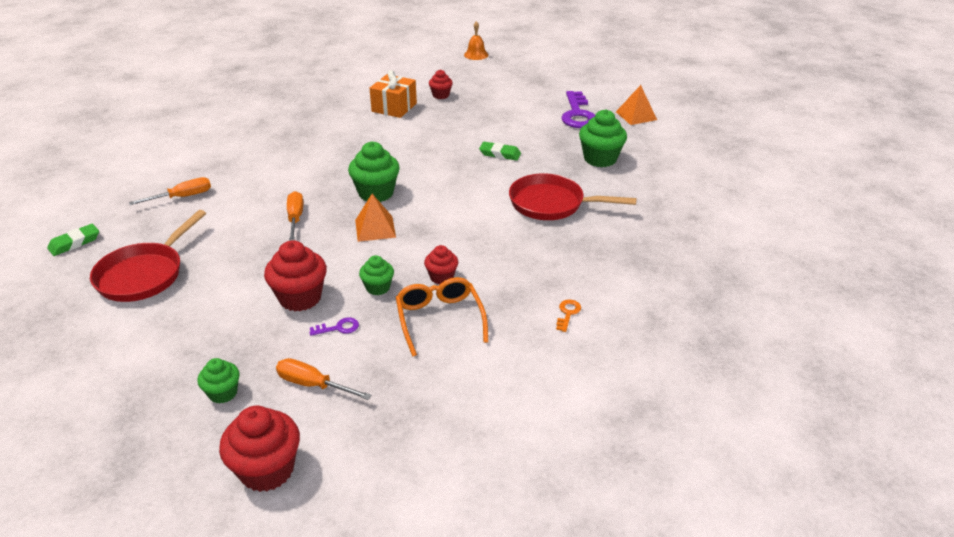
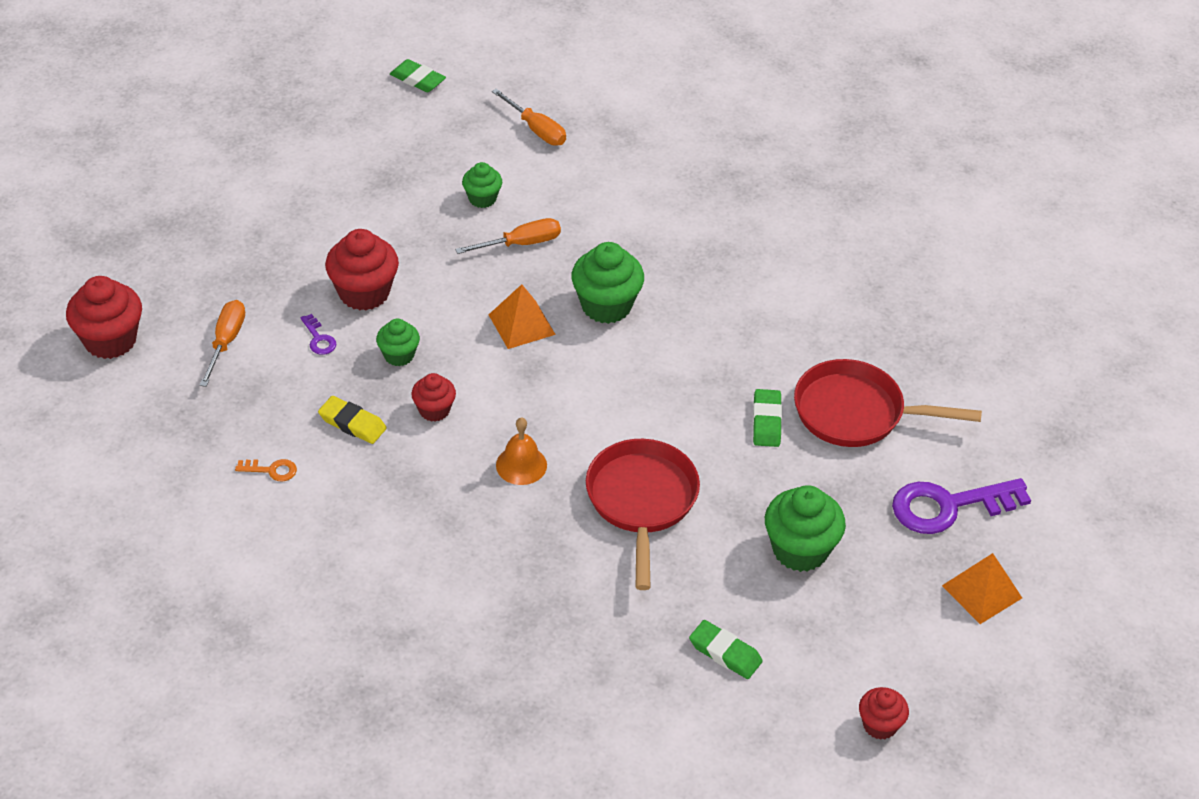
camera: 75 degrees right, 10 degrees up
(144, 274) = (375, 155): red pan -> red pan (856, 413)
(223, 393) = (203, 278): green cupcake -> green cupcake (482, 198)
(394, 107) = (865, 269): orange gift -> none
(439, 319) = (352, 423): orange glasses -> yellow eraser
(441, 95) = (935, 316): red cupcake -> red cupcake (880, 725)
(476, 55) = (1126, 333): orange bell -> orange bell (521, 465)
(568, 313) = (390, 545): orange key -> orange key (271, 470)
(673, 193) = (725, 653): none -> green eraser

